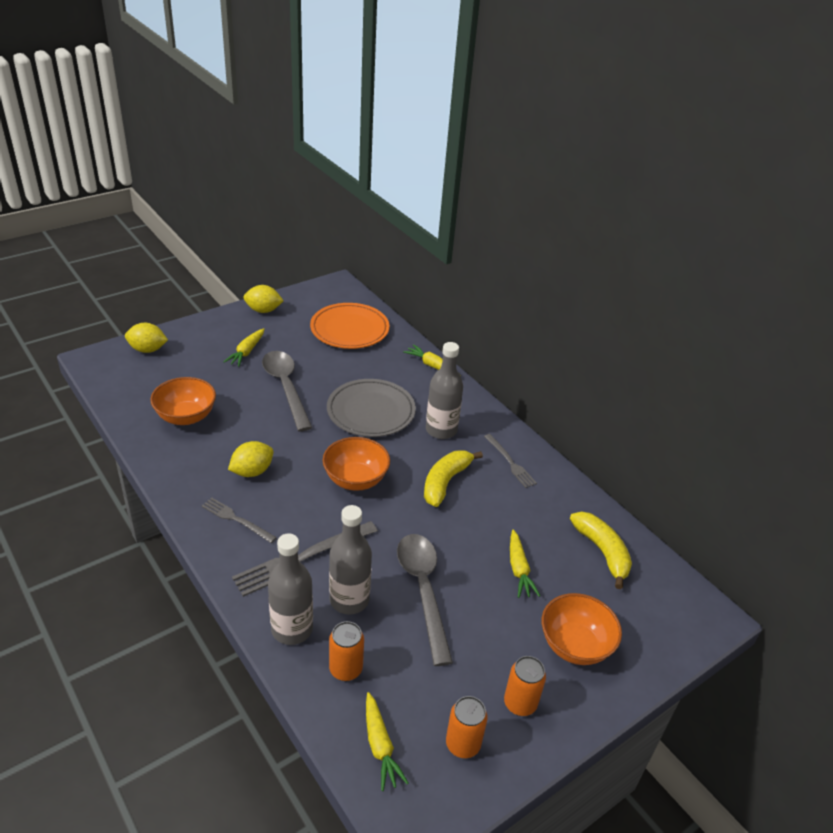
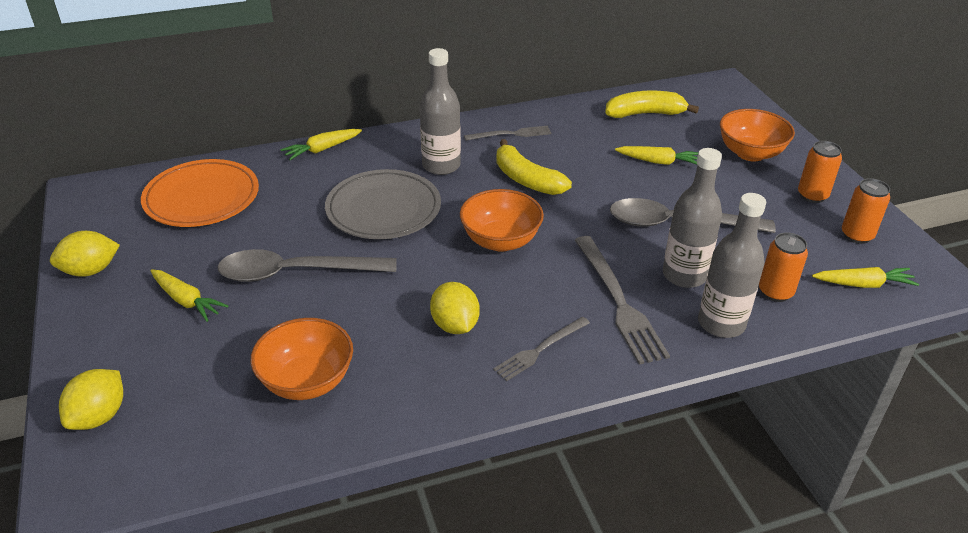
camera: 70 degrees left, 0 degrees up
(263, 310) = (90, 270): yellow lemon -> yellow lemon turned 45 degrees clockwise

